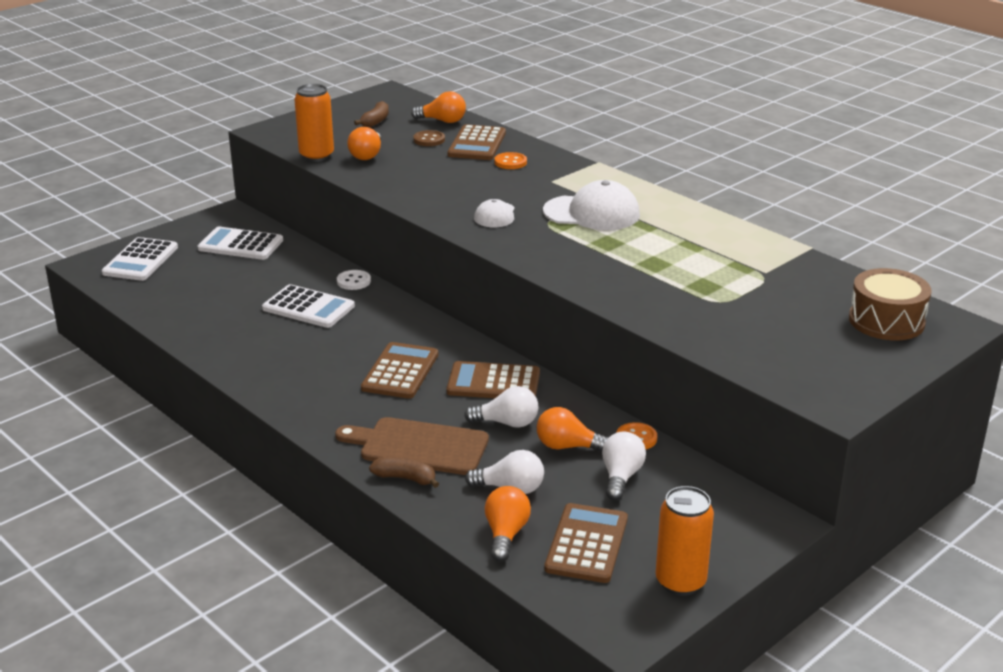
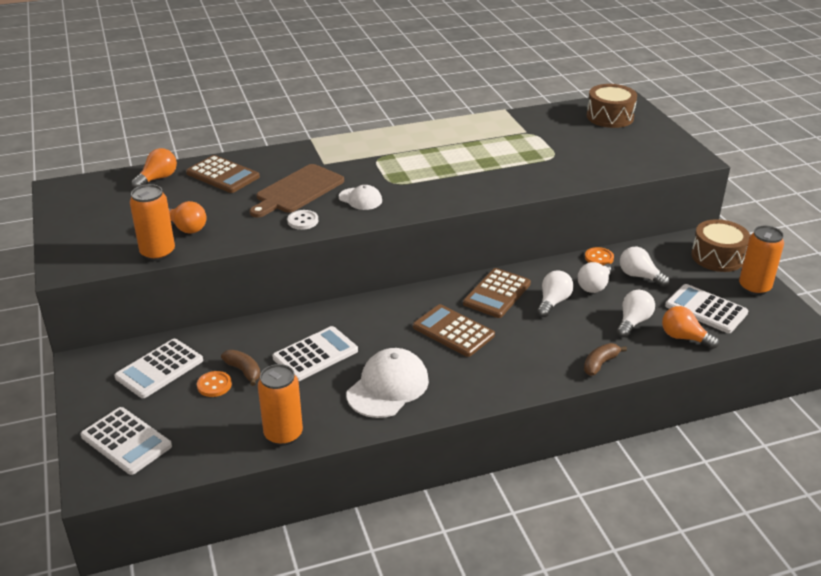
camera: 65 degrees left, 5 degrees up
(183, 324) = (283, 434): none -> orange can
(353, 281) = (291, 320): white button -> white button (303, 221)
(375, 121) = (117, 208): brown banana -> brown banana (244, 371)
(418, 446) = (561, 348): brown cutting board -> brown cutting board (297, 191)
(429, 140) = (189, 193): brown button -> none
(510, 162) = (273, 170): orange button -> orange button (214, 385)
(567, 446) = (595, 286): orange light bulb -> white light bulb
(586, 544) = (706, 309): brown calculator -> white calculator
(592, 213) = (392, 162): white cap -> white cap (388, 387)
(734, 537) = (717, 257): none -> brown drum

